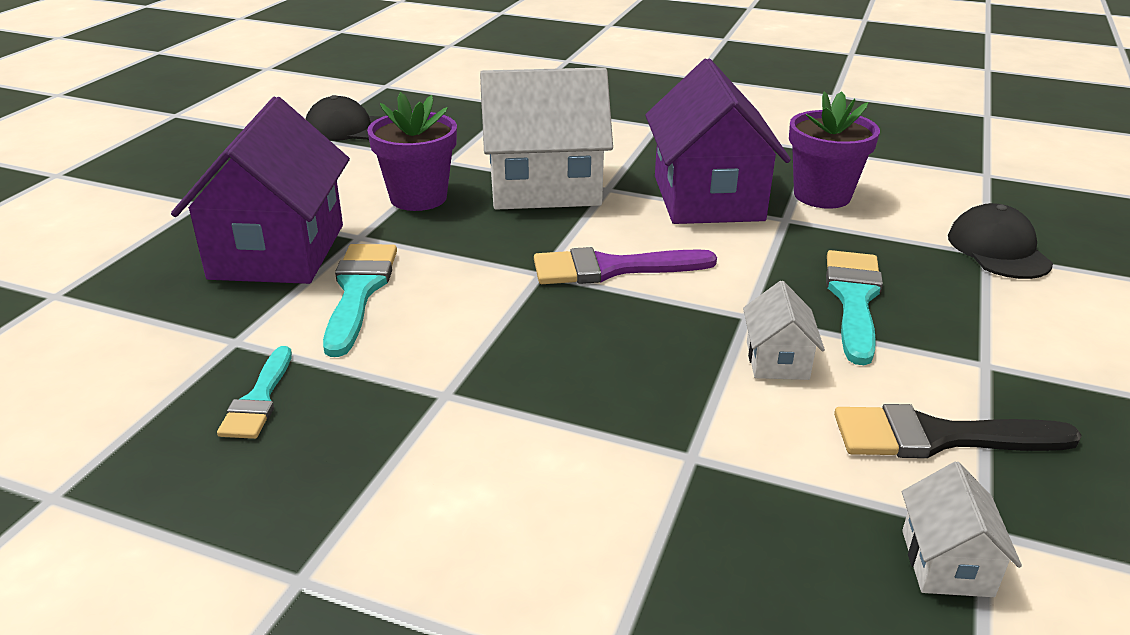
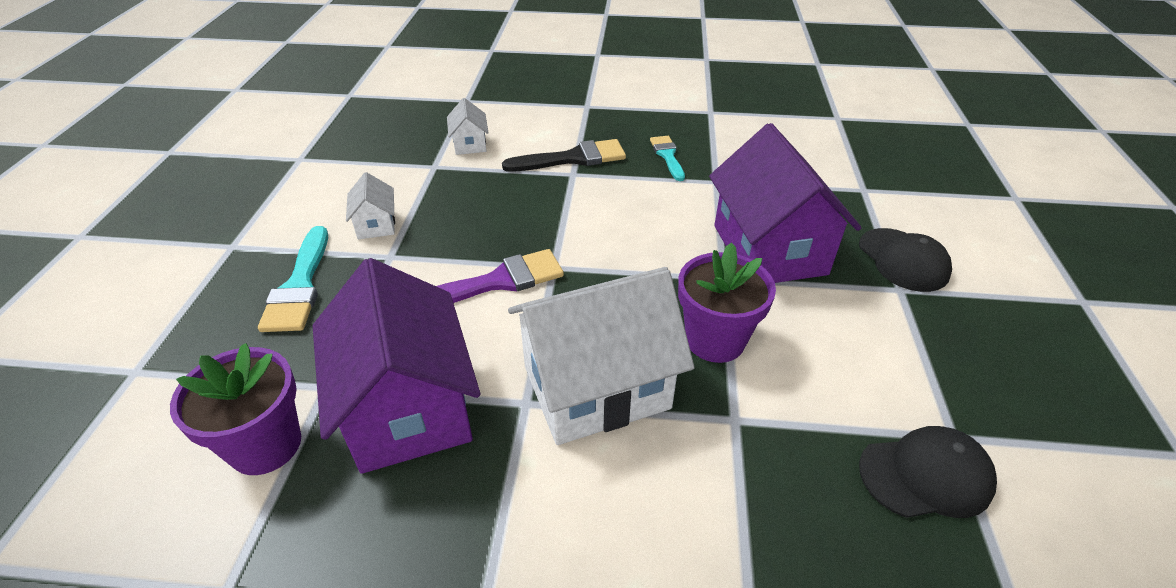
camera: 165 degrees right, 10 degrees up
(359, 291) = (675, 226): turquoise brush -> none
(938, 437) = (296, 194): black brush -> black brush (573, 158)
(946, 563) = (325, 145): white house -> white house (470, 144)
(998, 250) = (116, 379): black cap -> black cap (903, 260)

